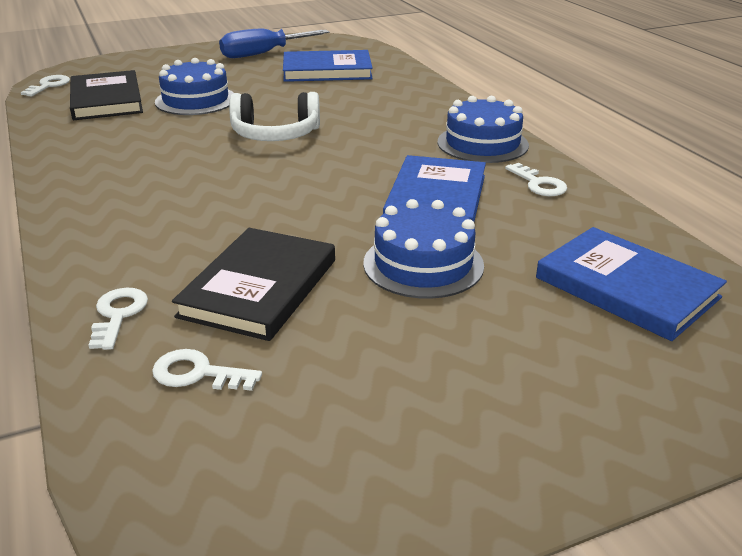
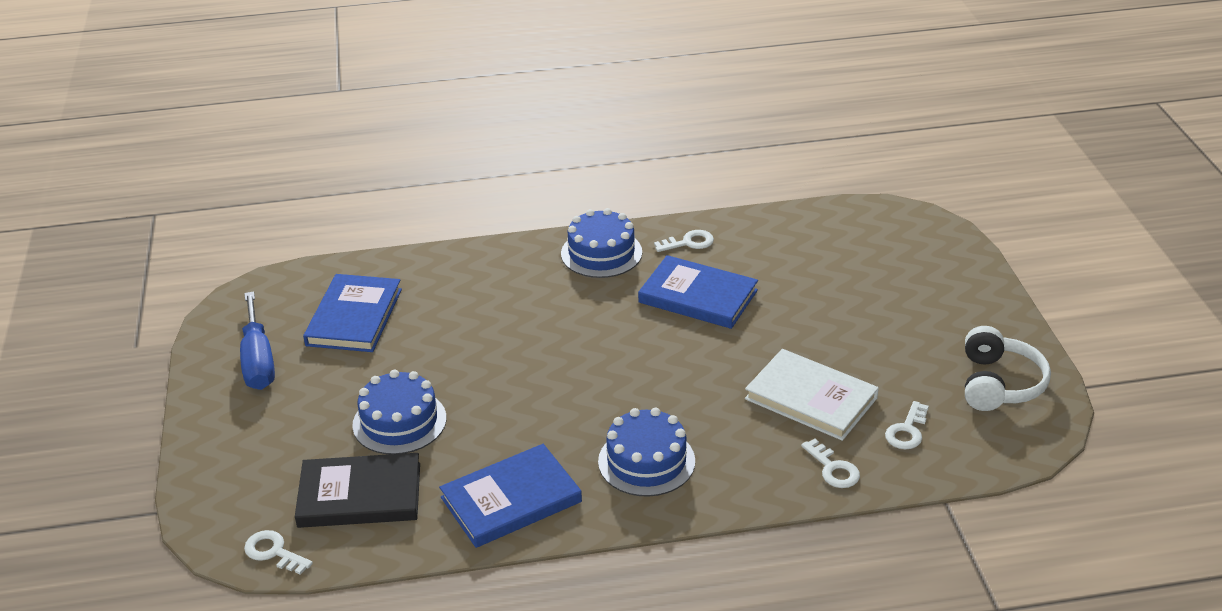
camera: 75 degrees left, 5 degrees up
(118, 315) = (833, 469): white key -> white key turned 135 degrees counterclockwise
(259, 288) = (811, 398): black book -> white book
(275, 134) = (528, 370): white headphones -> white headphones (998, 384)
(423, 264) = (796, 319): blue cake -> blue cake (646, 461)
(626, 287) = (843, 244): blue book -> blue book (511, 500)

